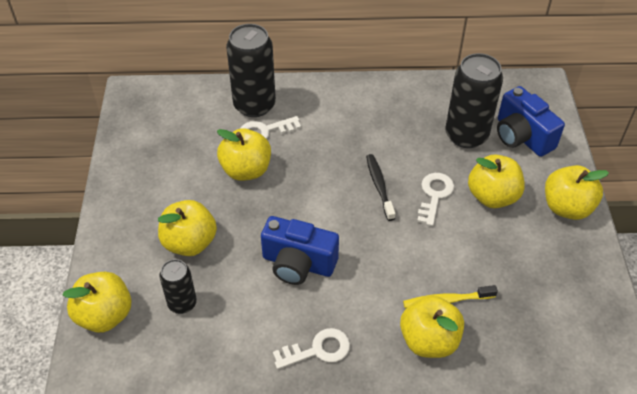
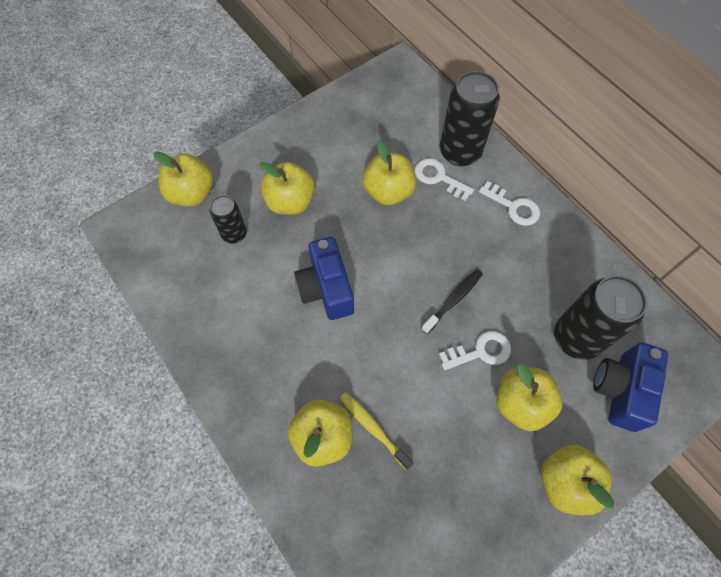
camera: 55 degrees right, 15 degrees up
(318, 350) = (256, 354): white key -> white key (513, 207)

